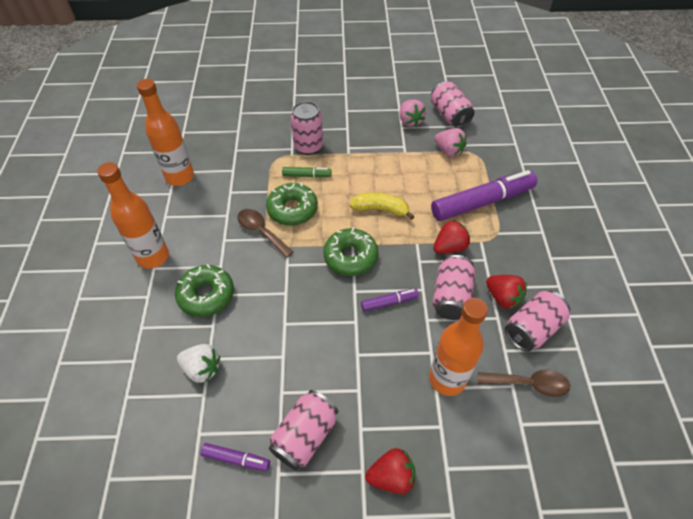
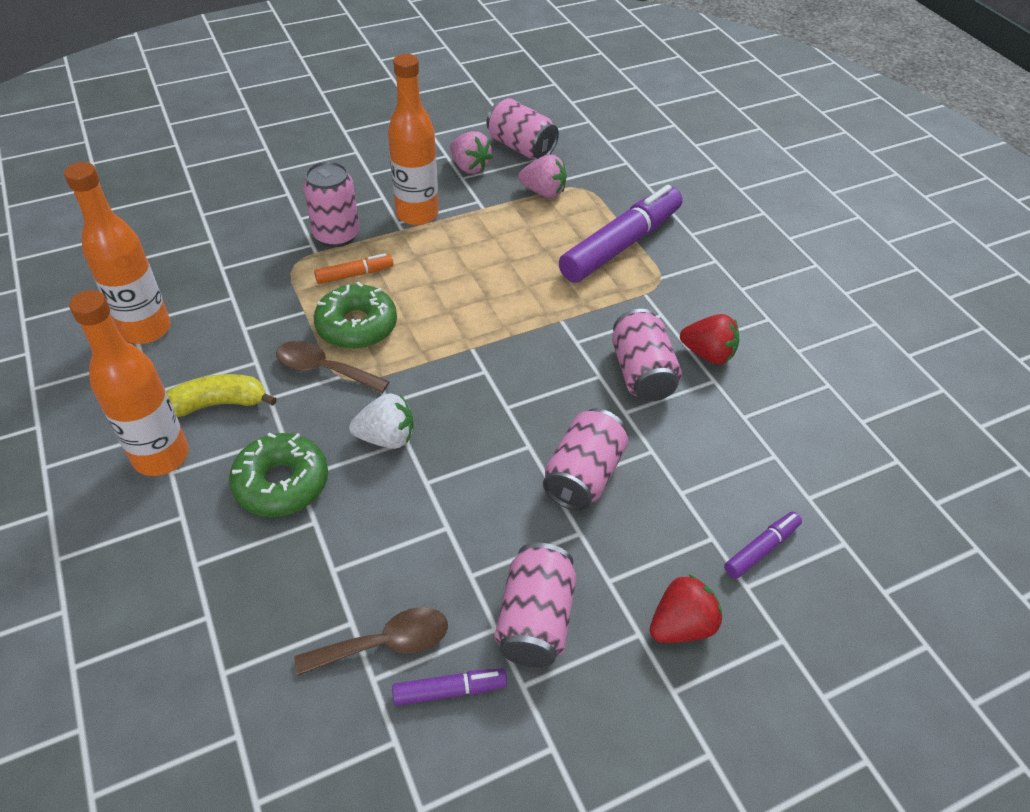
camera: 25 degrees left, 5 degrees down
(202, 369) = (329, 587): white strawberry -> white strawberry (386, 437)
(307, 175) = (355, 274): green marker -> orange marker
(350, 257) = (477, 364): green donut -> none
(380, 209) = (487, 291): yellow banana -> yellow banana (218, 404)
(389, 302) = (562, 406): purple marker -> purple marker (761, 549)
(447, 379) = (689, 476): orange bottle -> orange bottle (417, 214)
(449, 247) = (607, 312): red strawberry -> none
(528, 384) = (793, 447): brown spoon -> brown spoon (385, 644)
(532, 329) = (763, 380): pink can -> pink can (583, 475)

